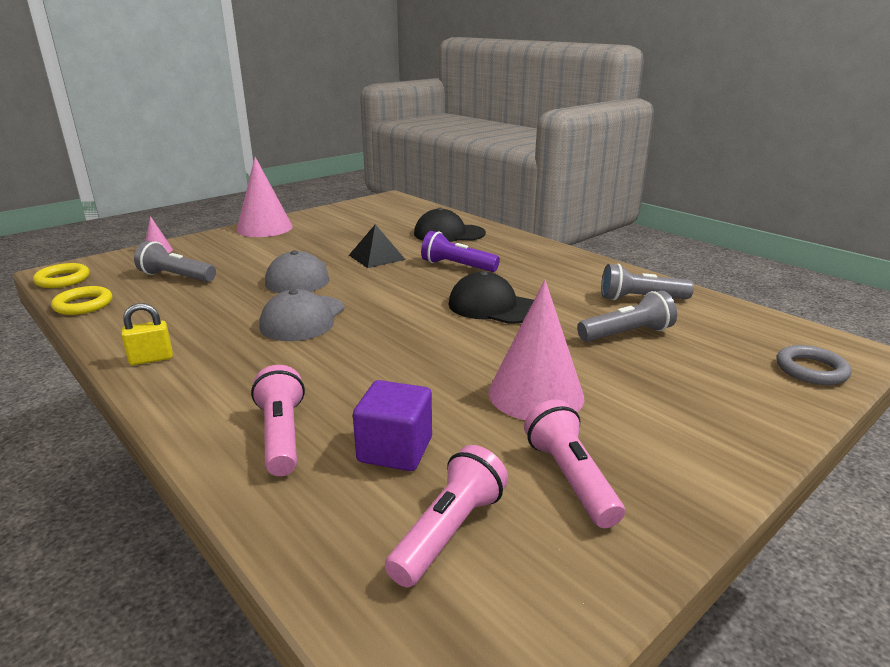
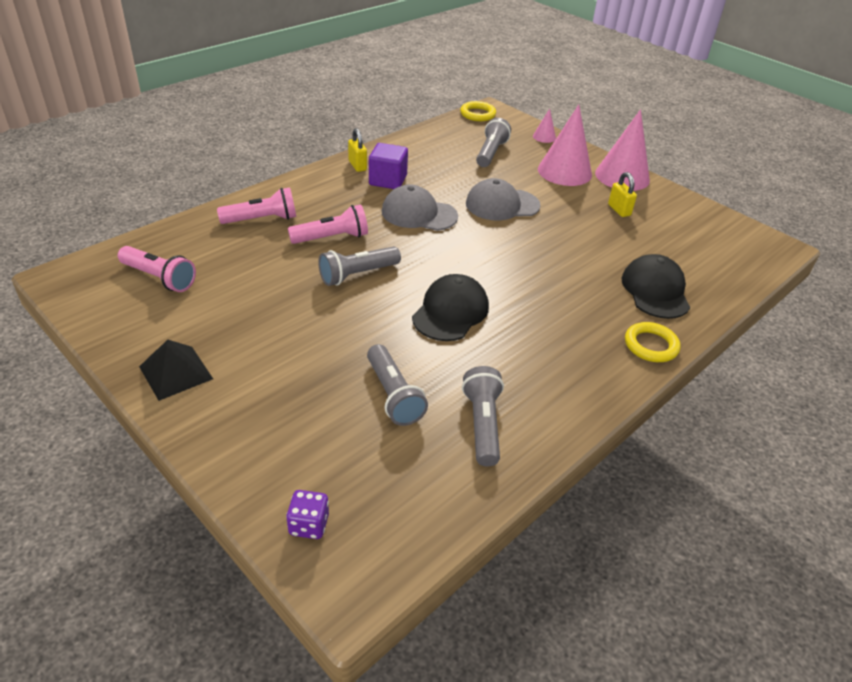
camera: 85 degrees right, 15 degrees up
(83, 305) = (436, 129): yellow ring -> yellow ring (651, 345)
(324, 234) = (619, 210): none -> yellow padlock
(376, 257) = (562, 243): black pyramid -> black pyramid (176, 372)
(395, 450) = (237, 259): purple cube -> purple cube (388, 180)
(432, 354) = (357, 275): none -> grey flashlight
(457, 266) = (550, 293): purple flashlight -> none
(536, 394) = (291, 323): pink cone -> pink cone (564, 171)
(570, 478) = (188, 327): pink flashlight -> pink flashlight (332, 238)
(811, 370) = (309, 525): grey ring -> purple dice

